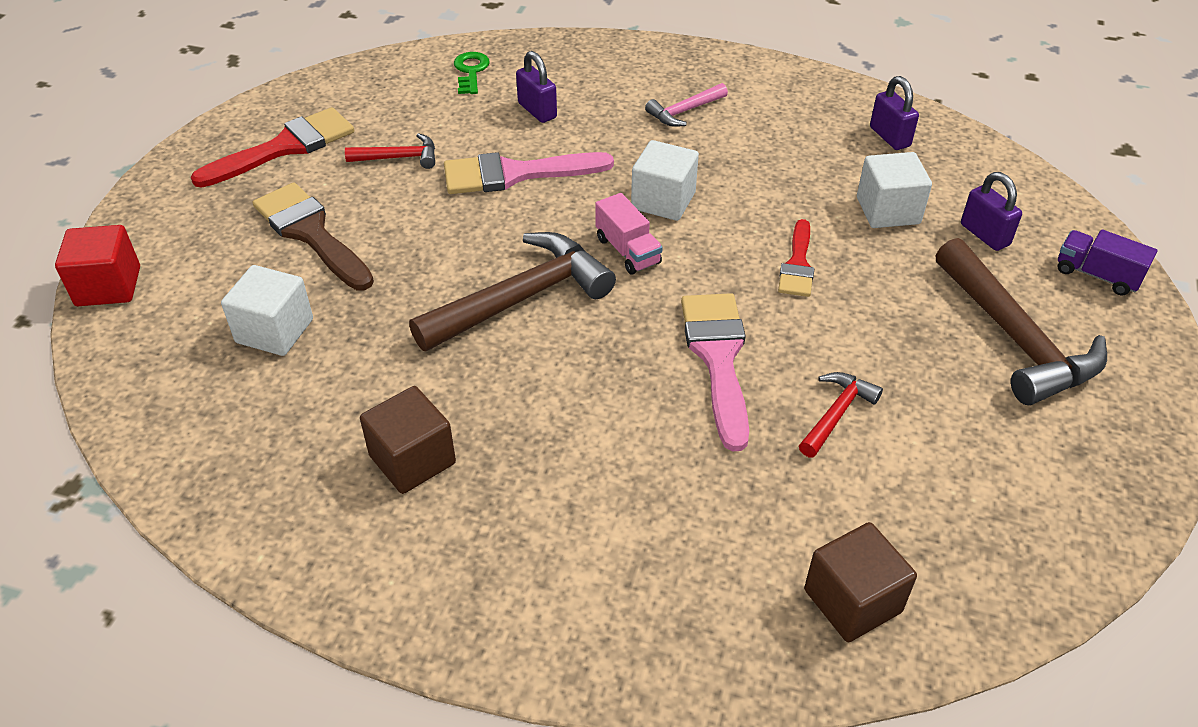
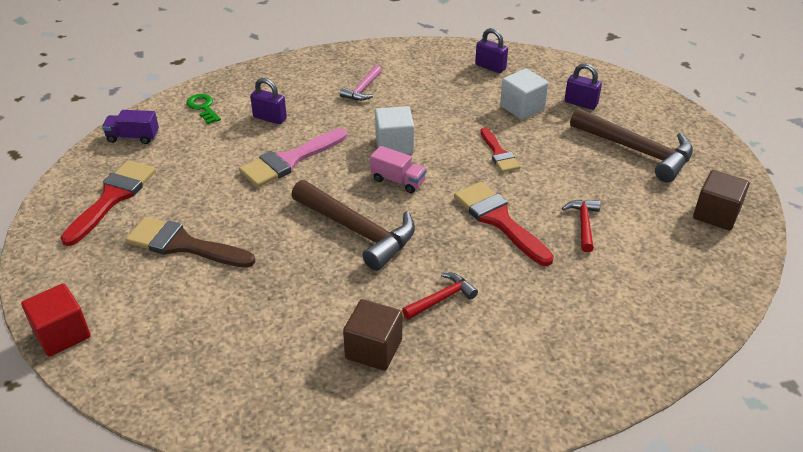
camera: 30 degrees left, 5 degrees down
(274, 331) = (214, 313): white cube -> none
(399, 158) = (202, 177): red hammer -> red hammer (442, 298)
(522, 298) = (358, 231): brown hammer -> brown hammer turned 105 degrees clockwise
(718, 358) = (499, 220): pink brush -> red brush
(852, 601) = (667, 313): brown cube -> brown cube (716, 214)
(1097, 275) = (649, 105): purple truck -> purple truck (133, 137)

